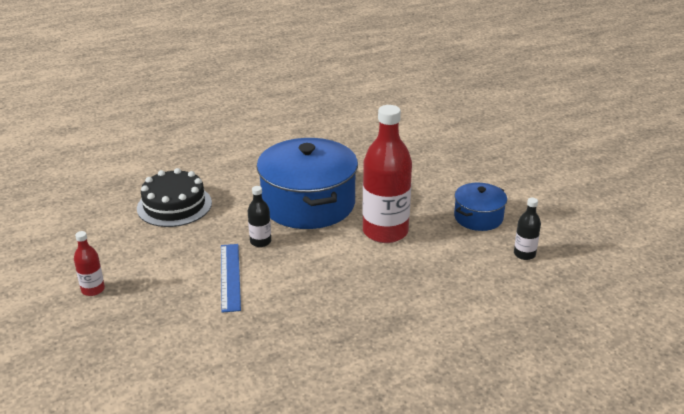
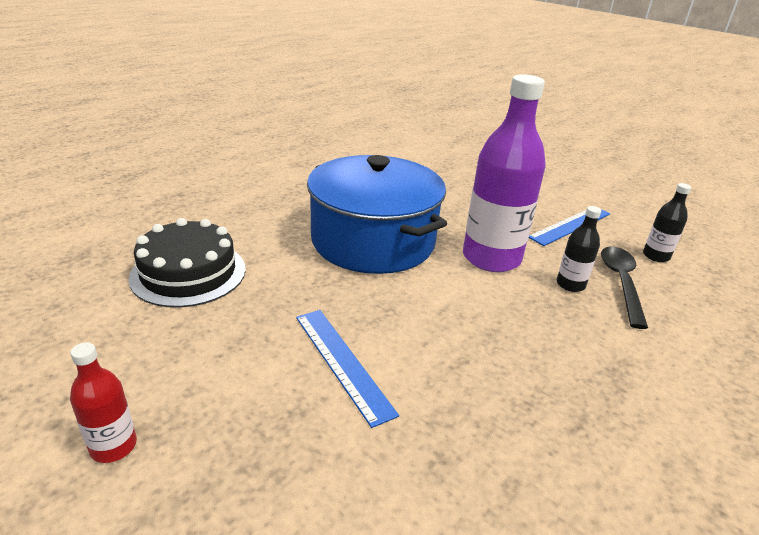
camera: 25 degrees left, 0 degrees up
(260, 241) = (348, 300): black bottle -> black bottle (570, 284)
(385, 231) = (491, 258): red bottle -> purple bottle
(469, 268) = (621, 283): none -> black spoon
(478, 217) = (570, 225): blue pot -> blue ruler

